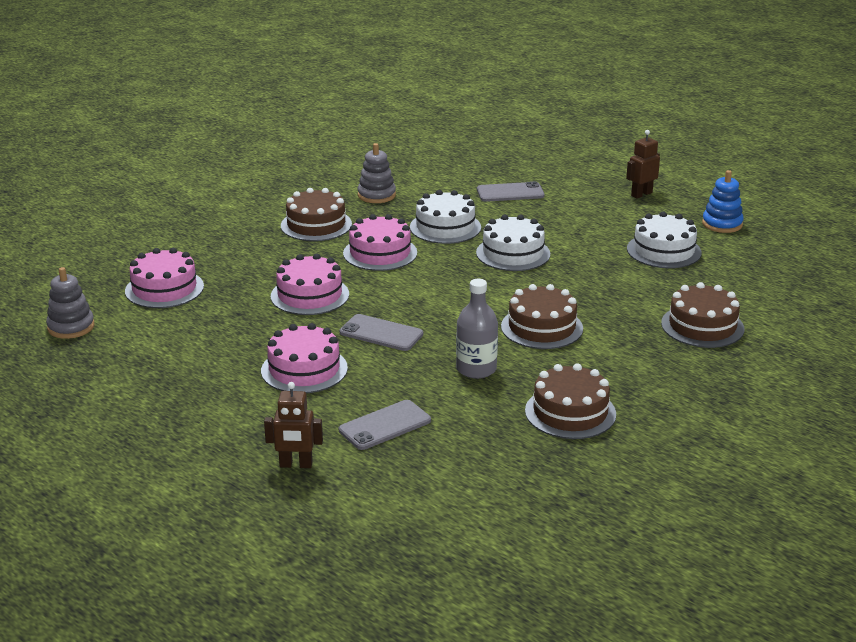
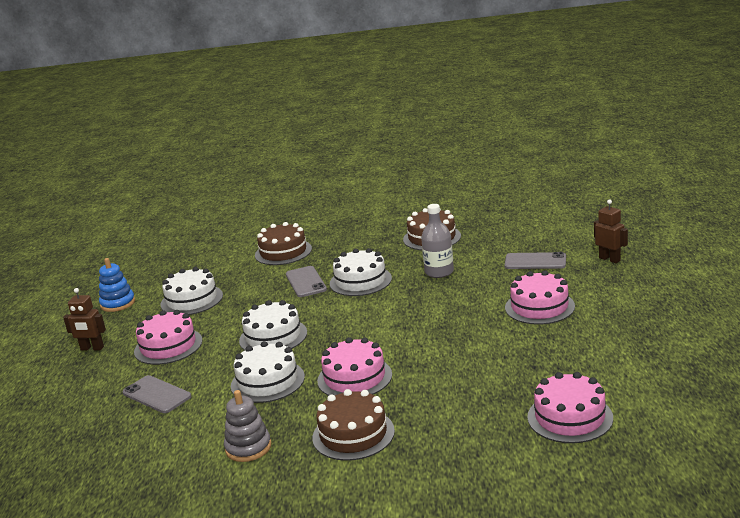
camera: 130 degrees left, 5 degrees down
(71, 327) = (687, 409): grey stacking toy -> none
(310, 295) = (461, 360): pink cake -> pink cake (168, 346)
(381, 333) = (457, 312): grey phone -> grey phone (305, 282)
(542, 327) = (360, 281): brown cake -> white cake

